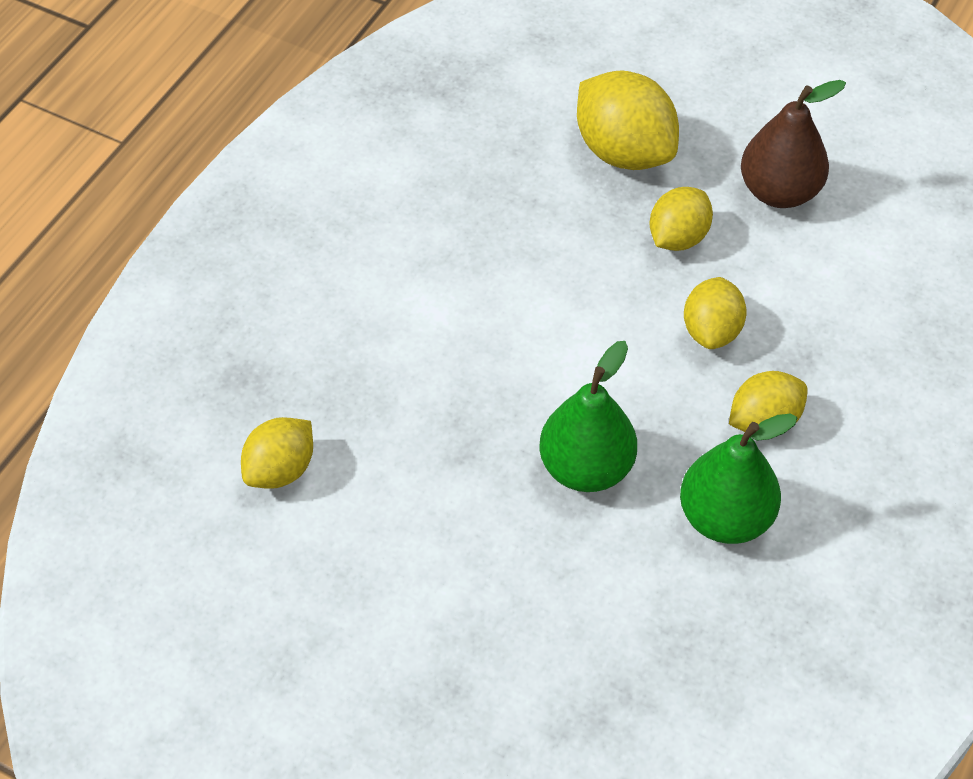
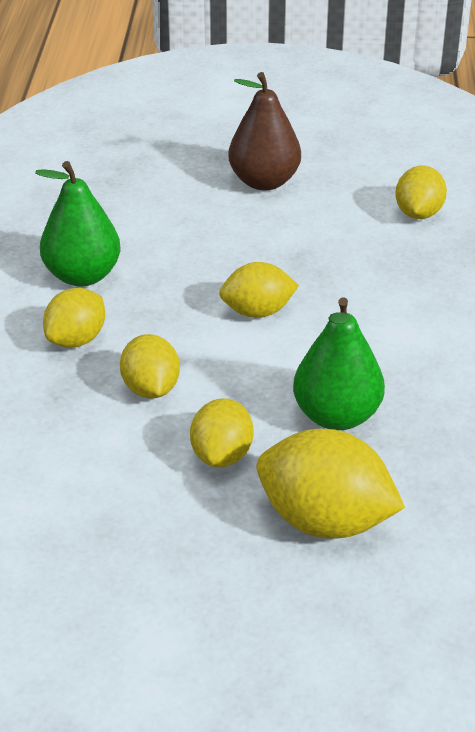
camera: 155 degrees right, 15 degrees down
(556, 389) = (257, 312): none -> yellow lemon
(586, 468) = (203, 273): green pear -> green pear (336, 416)
(779, 192) = (140, 534): brown pear -> brown pear (264, 181)

